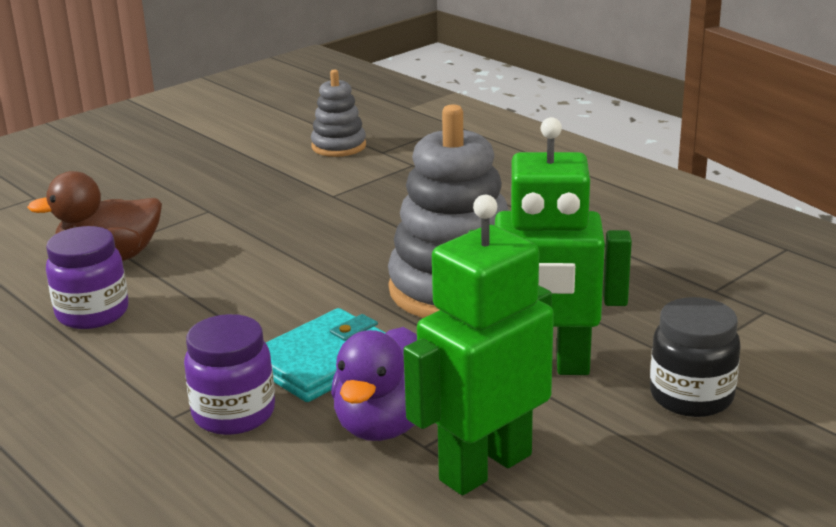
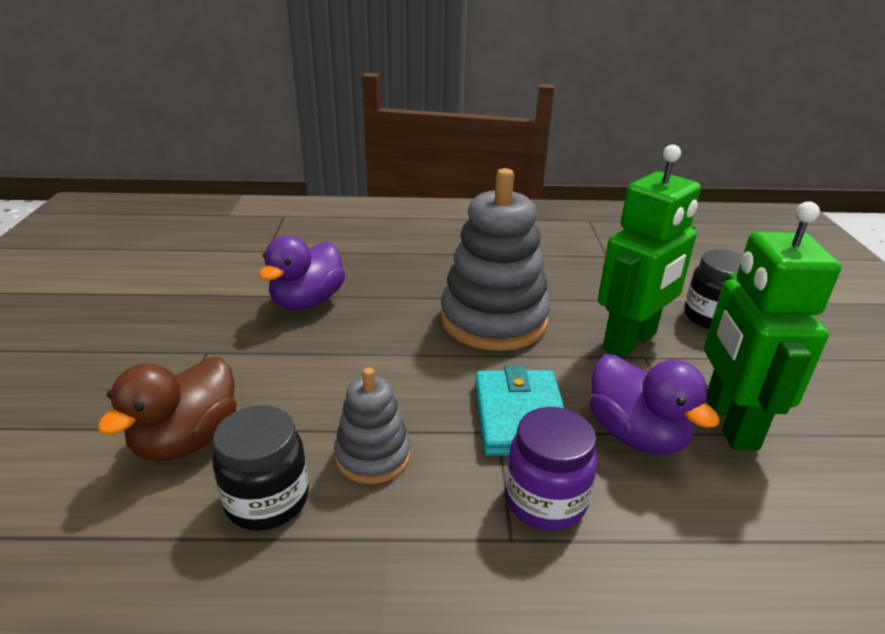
camera: 50 degrees left, 5 degrees up
(92, 313) = (267, 500): purple jar -> black jar
(336, 206) = (307, 302): none -> purple duck
(338, 146) = (226, 259): grey stacking toy -> grey stacking toy (373, 456)

